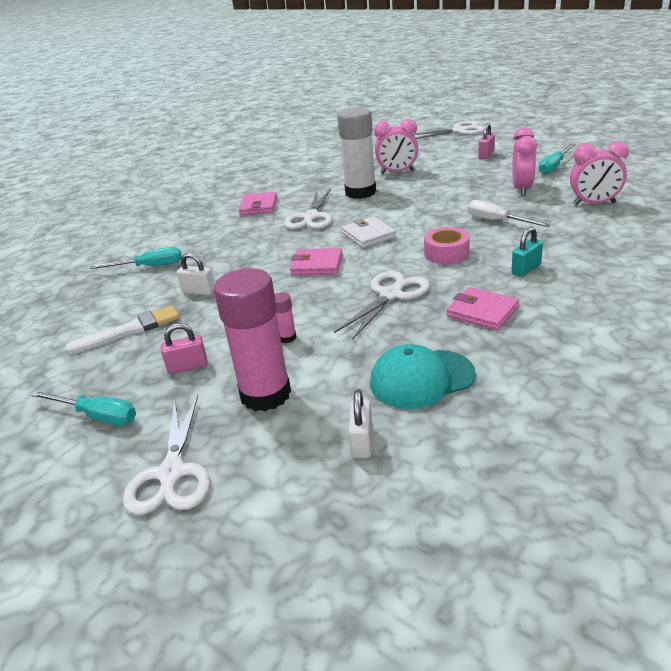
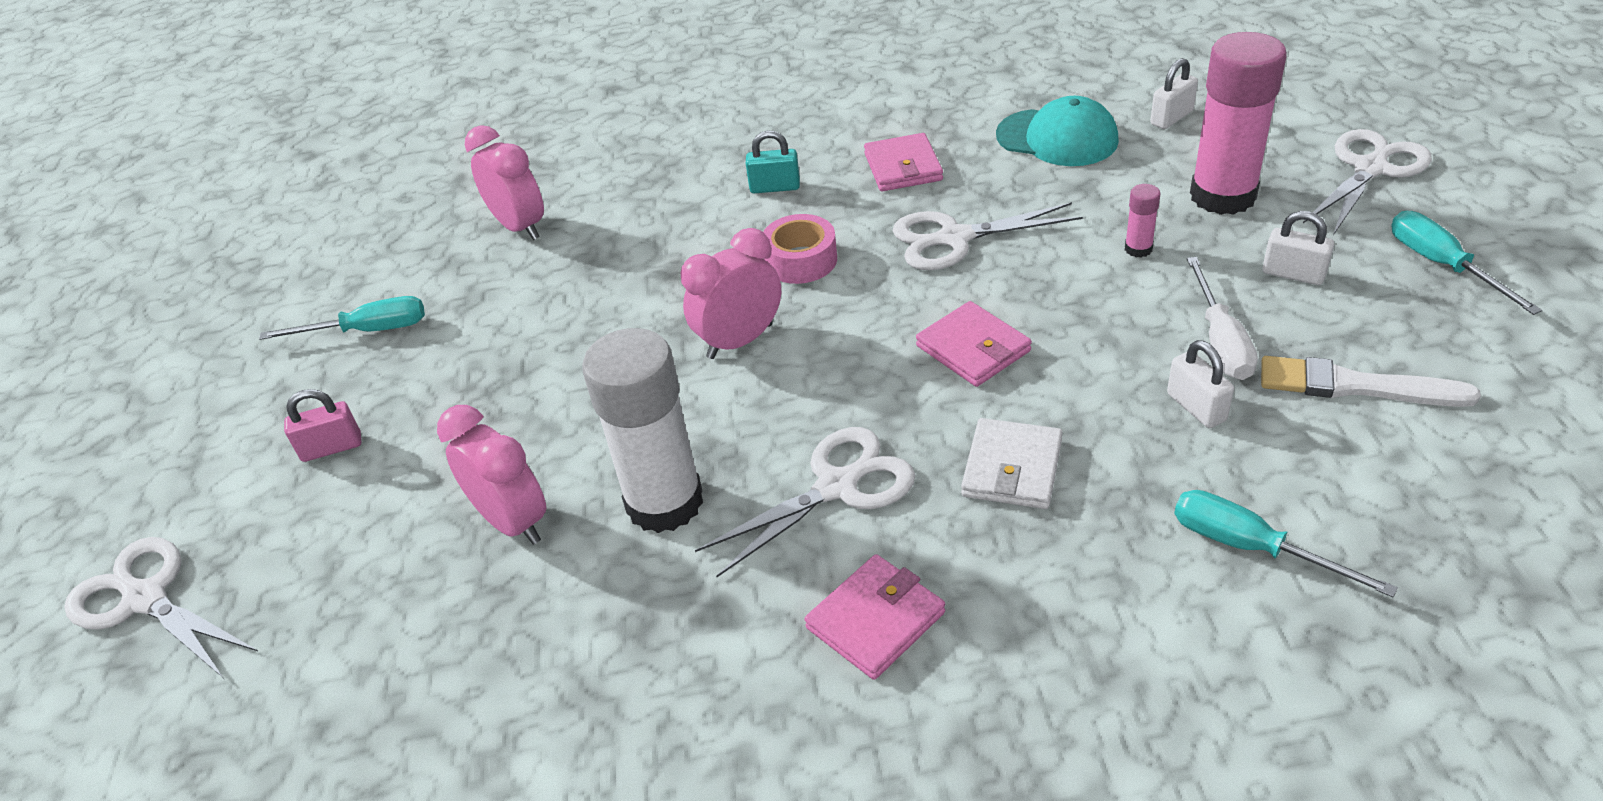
camera: 135 degrees left, 10 degrees up
(187, 366) = (1293, 274): pink padlock -> white padlock
(368, 235) = (827, 364): white wallet -> white wallet (1012, 468)
(497, 221) = (655, 273): white screwdriver -> white screwdriver (1220, 340)
(522, 189) = (503, 313): pink clock -> pink clock (740, 341)

